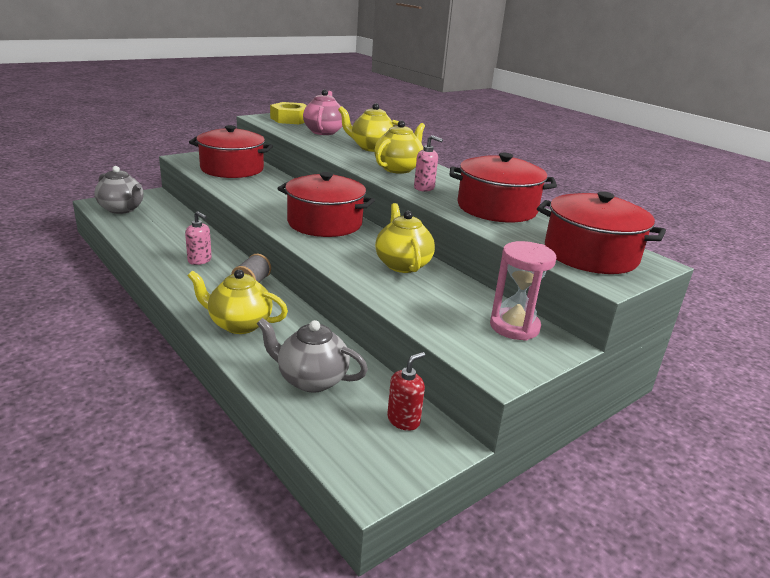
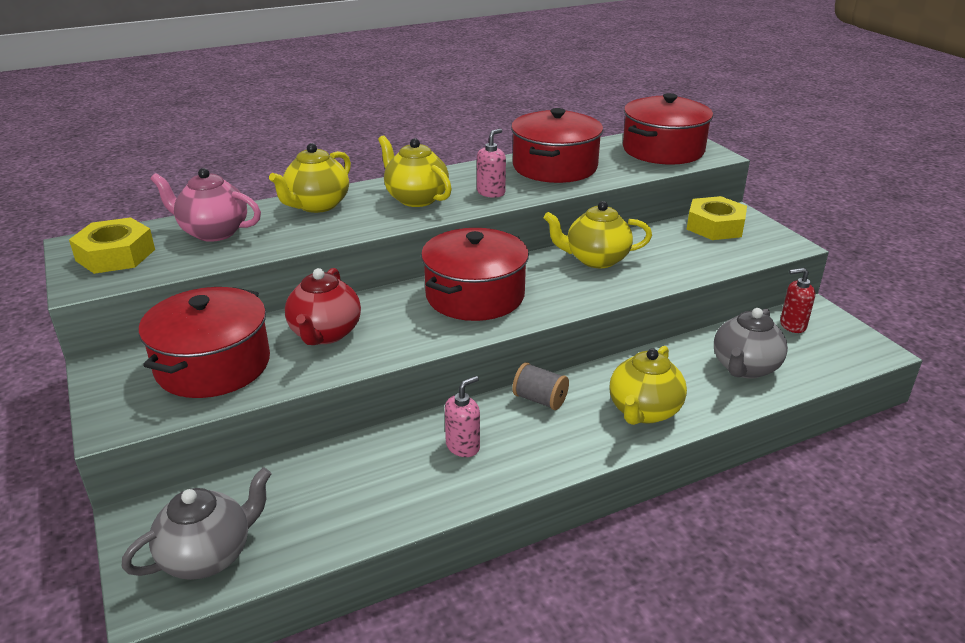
camera: 75 degrees left, 5 degrees up
(266, 188) = (325, 334): none -> red teapot
(403, 420) = (792, 325): red soap dispenser -> red soap dispenser turned 60 degrees counterclockwise
(514, 327) = (715, 226): pink hourglass -> yellow nut

